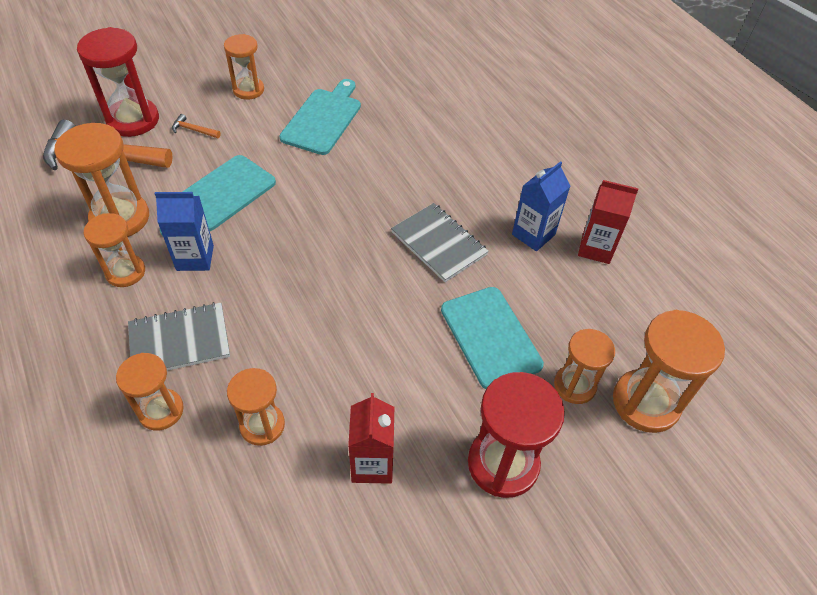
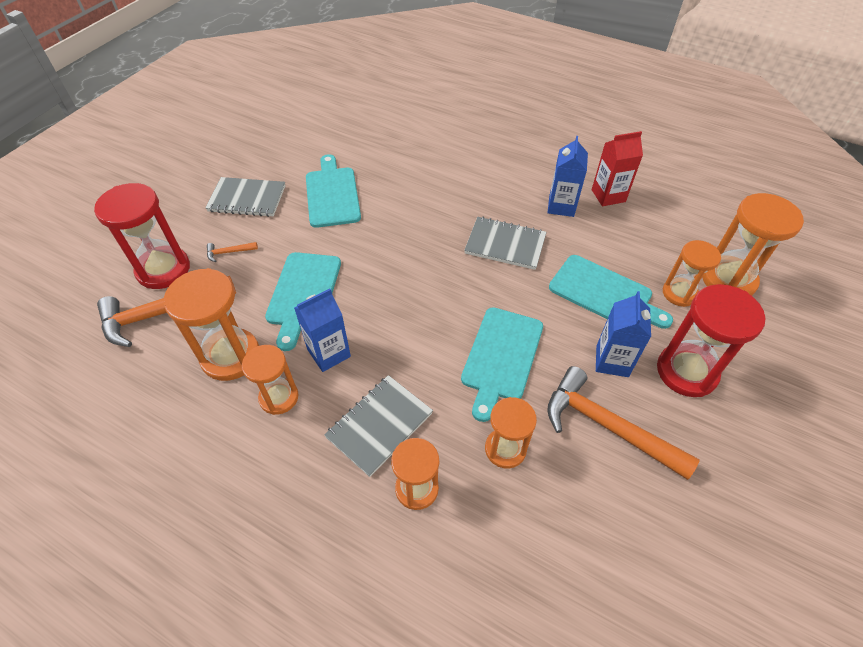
camera: 30 degrees left, 0 degrees up
(248, 90) = (247, 199): orange hourglass -> grey notebook
(335, 344) = (501, 357): none -> turquoise cutting board
(372, 464) = (607, 426): red carton -> orange hammer
(436, 409) = (612, 361): none -> blue carton

